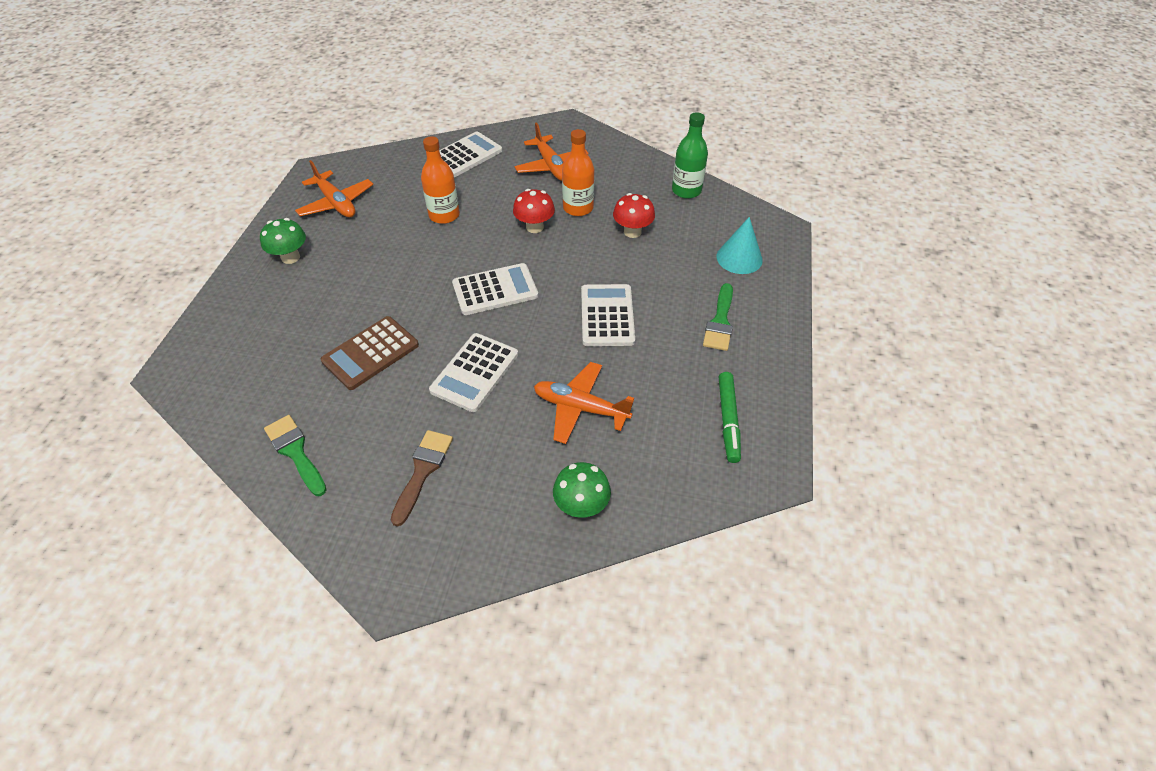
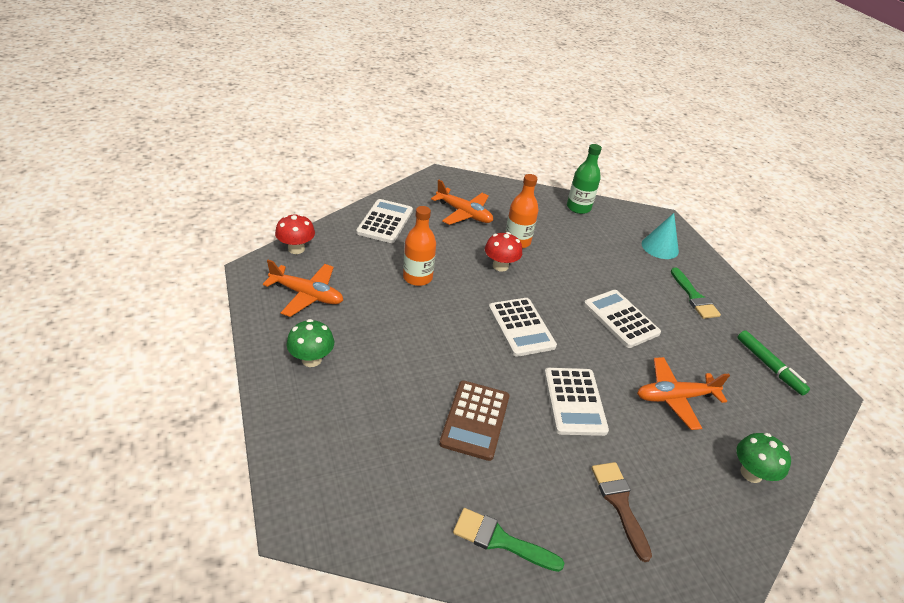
camera: 35 degrees left, 10 degrees down
(495, 290) = (521, 327): white calculator -> white calculator turned 120 degrees clockwise
(632, 232) = (573, 249): red mushroom -> red mushroom (296, 249)

